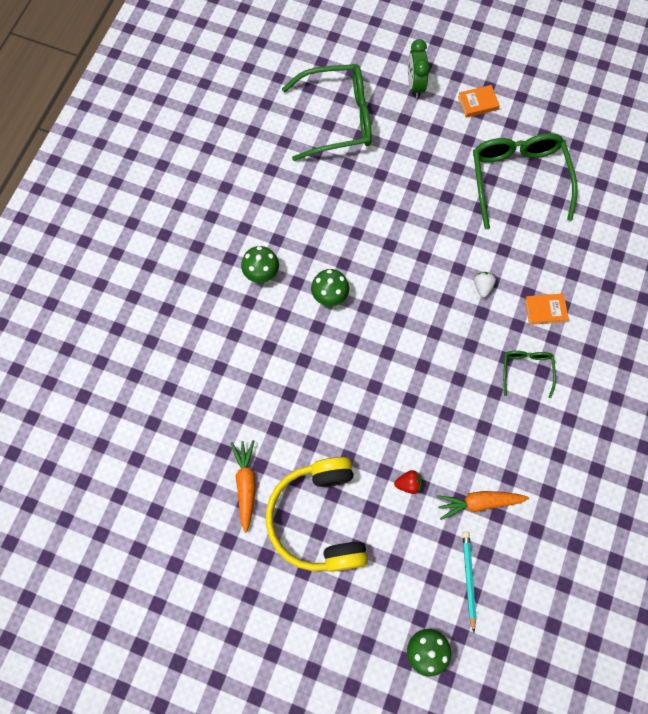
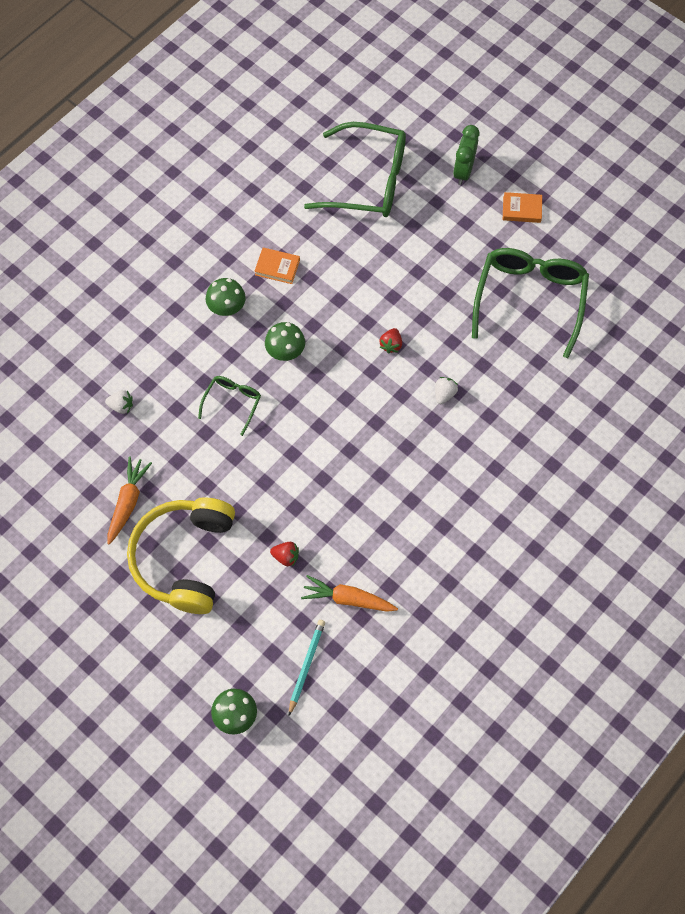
camera: 20 degrees right, 5 degrees down
(203, 396) = (121, 406): none -> white strawberry
(418, 258) = (391, 345): none -> red strawberry
(526, 370) = (453, 490): green glasses -> green glasses (232, 403)
(545, 310) = (499, 438): orange book -> orange book (277, 267)

